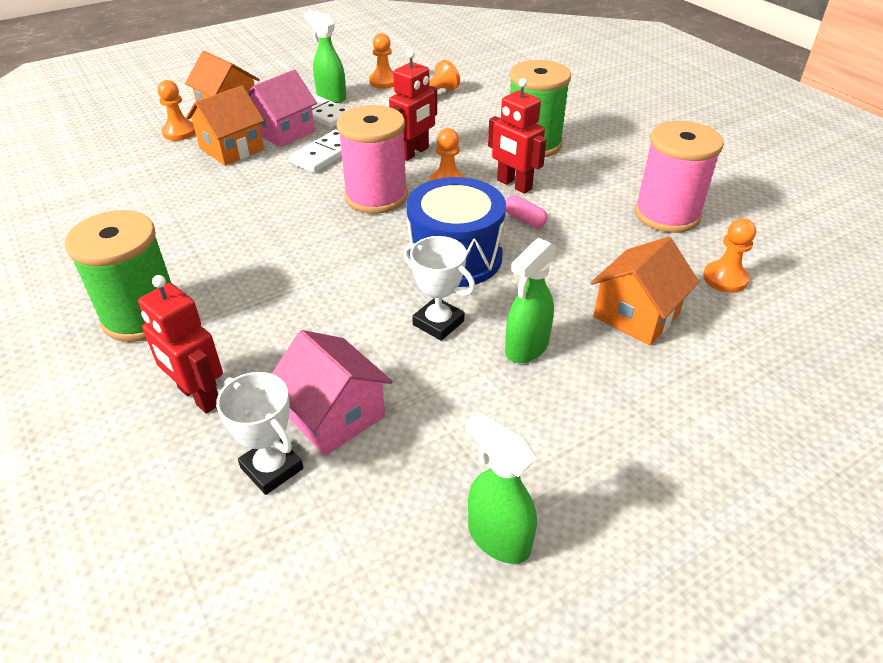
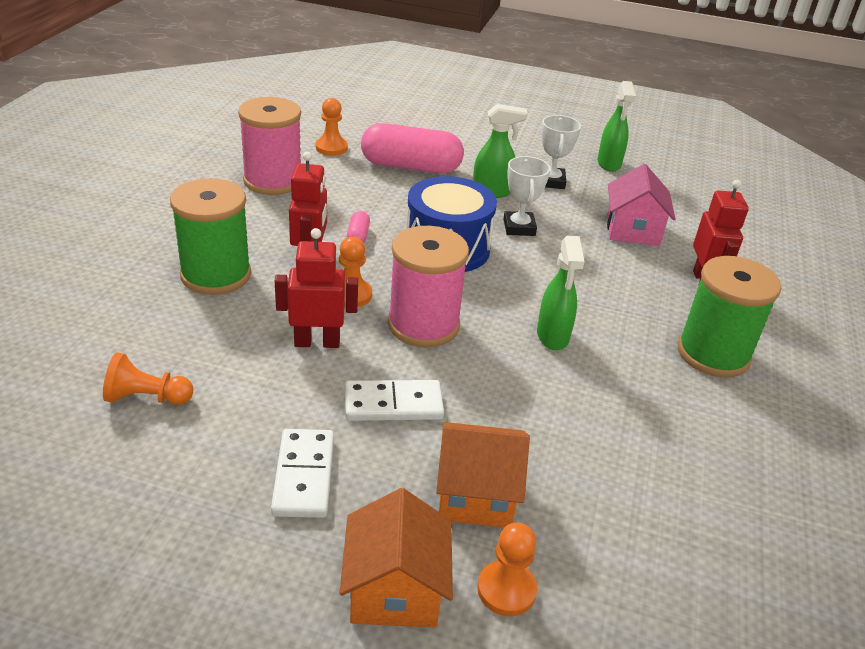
camera: 135 degrees left, 5 degrees down
(272, 468) = (687, 232): white trophy -> white trophy (551, 181)
(283, 132) = (387, 477): pink house -> none
(331, 97) = (244, 499): green spray bottle -> green spray bottle (552, 336)
(383, 82) = (141, 473): orange pawn -> none
(636, 315) = (411, 167): orange house -> pink capsule

